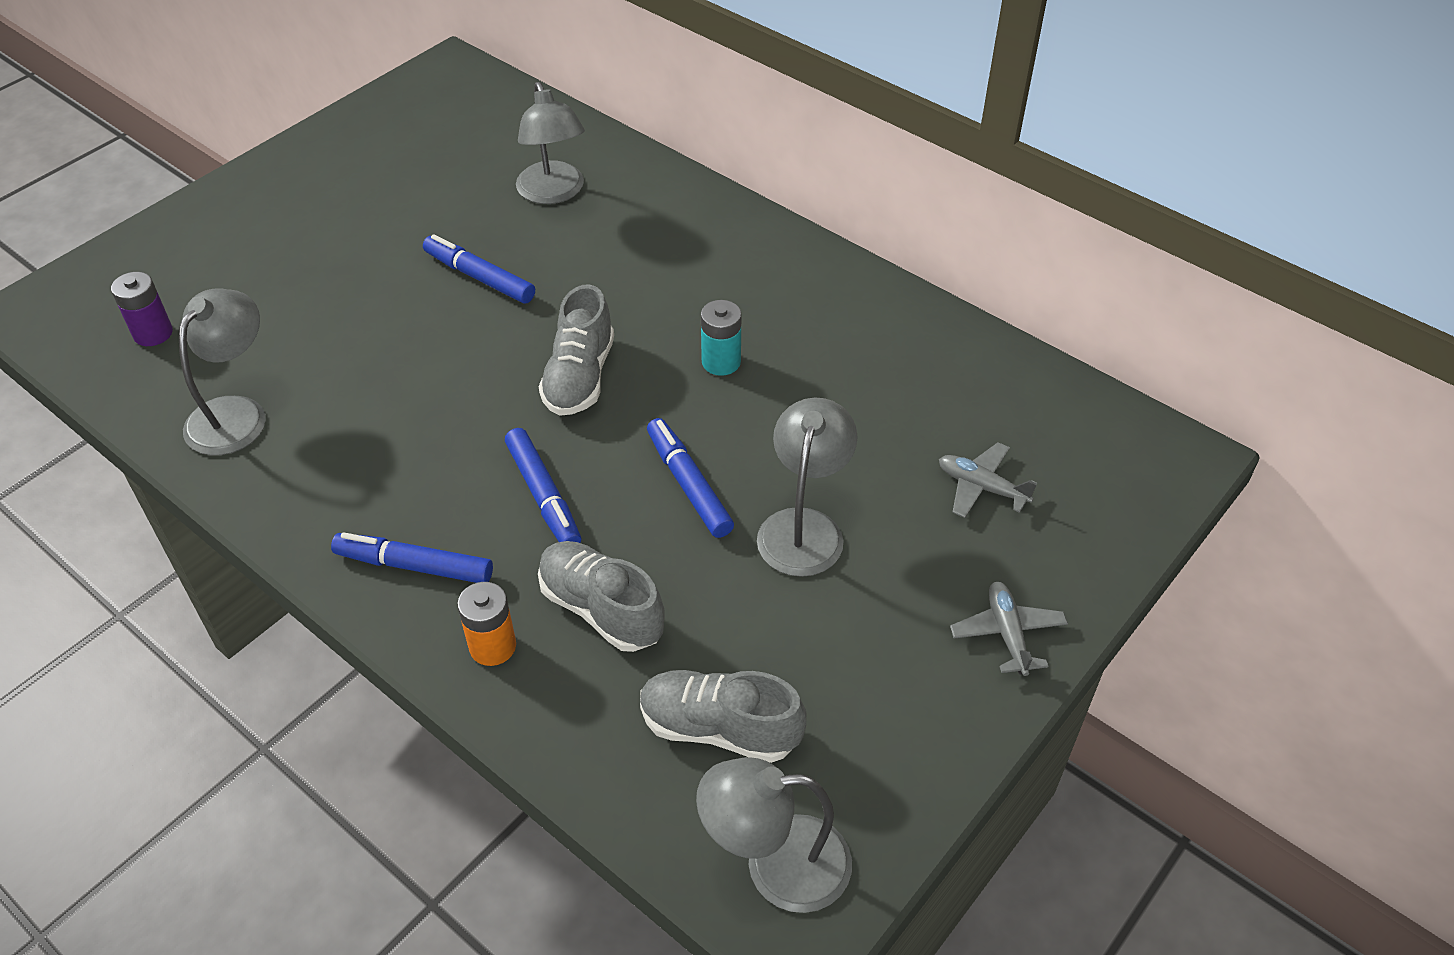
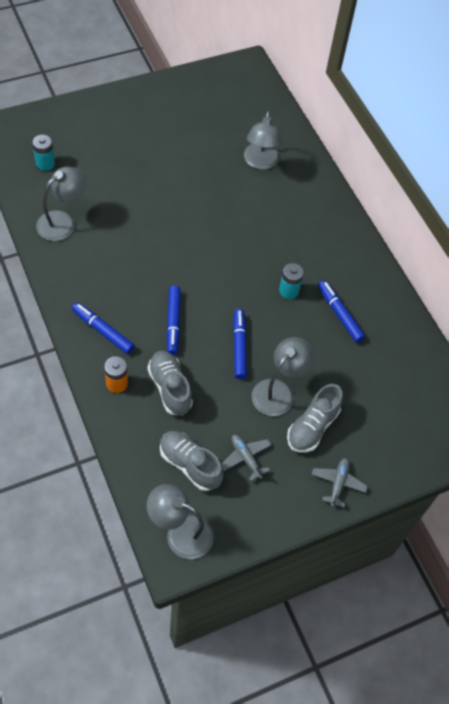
camera: 20 degrees right, 10 degrees up
(153, 333) = (45, 163): purple battery -> turquoise battery
(479, 277) = (202, 196): blue marker -> blue marker (339, 314)
(579, 377) = (220, 270): grey shoe -> grey shoe (312, 427)
(982, 487) = (371, 410): grey plane -> grey plane (246, 458)

